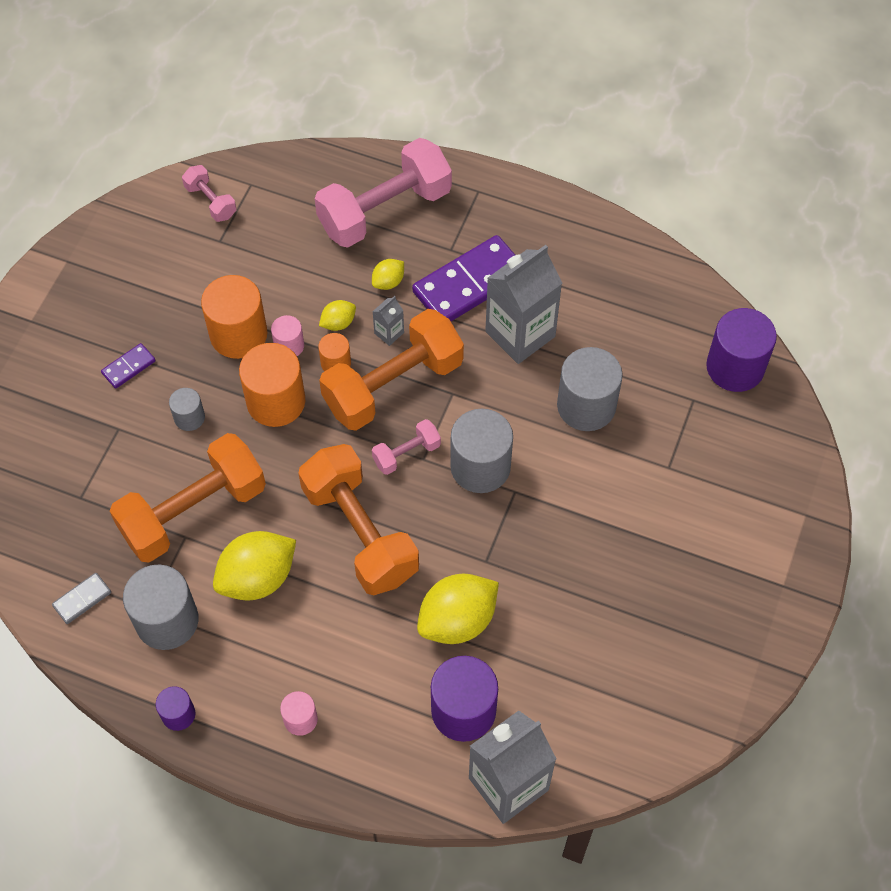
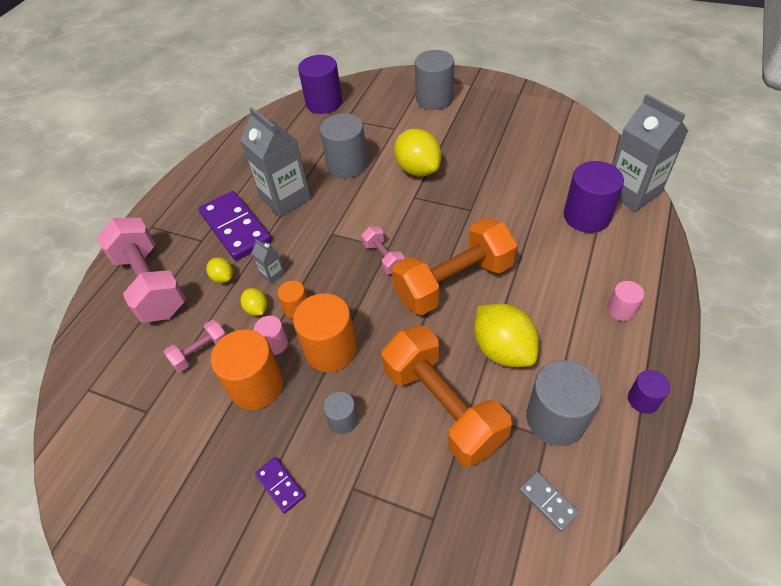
camera: 85 degrees left, 10 degrees down
(211, 201) = (96, 424): pink dumbbell -> pink dumbbell (201, 352)
(393, 385) = (321, 269): orange dumbbell -> none
(457, 620) = (519, 222): yellow lemon -> yellow lemon (418, 169)
(480, 466) = (394, 215): grey cylinder -> grey cylinder (434, 99)

